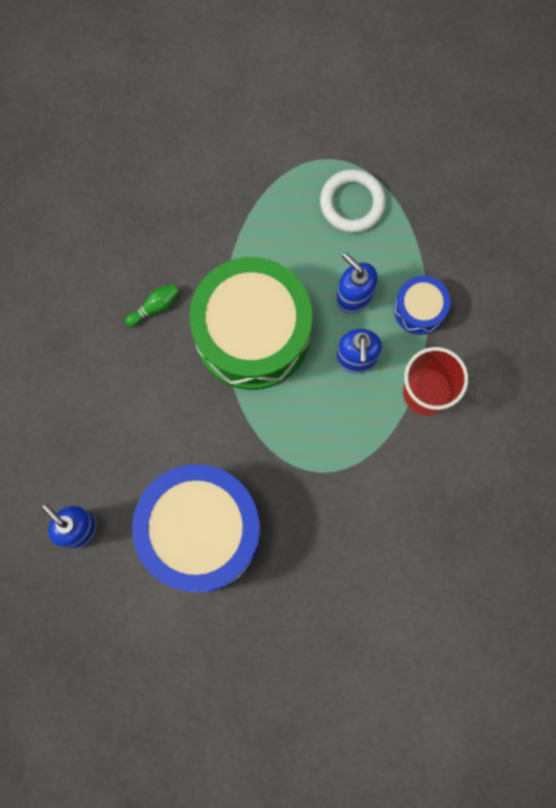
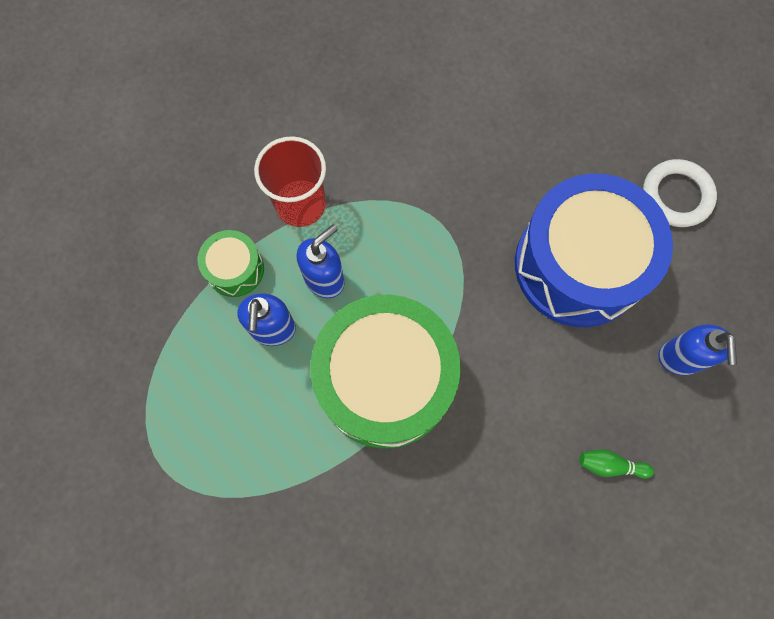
camera: 135 degrees left, 5 degrees down
(154, 306) = (445, 486): green bowling pin -> green bowling pin (609, 465)
(352, 203) = (188, 409): white ring -> white ring (676, 196)
(419, 309) = (235, 269): blue drum -> green drum

